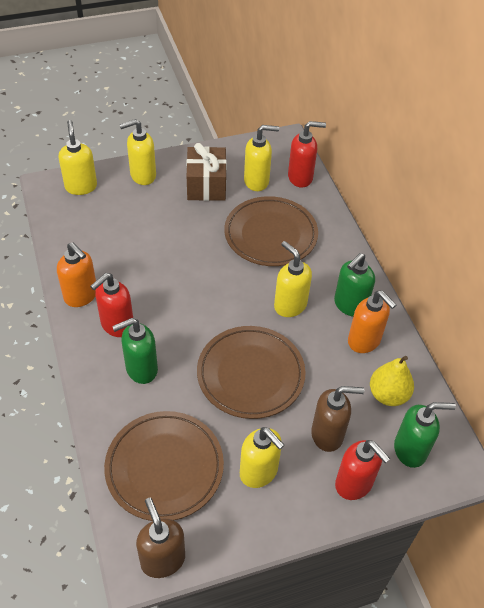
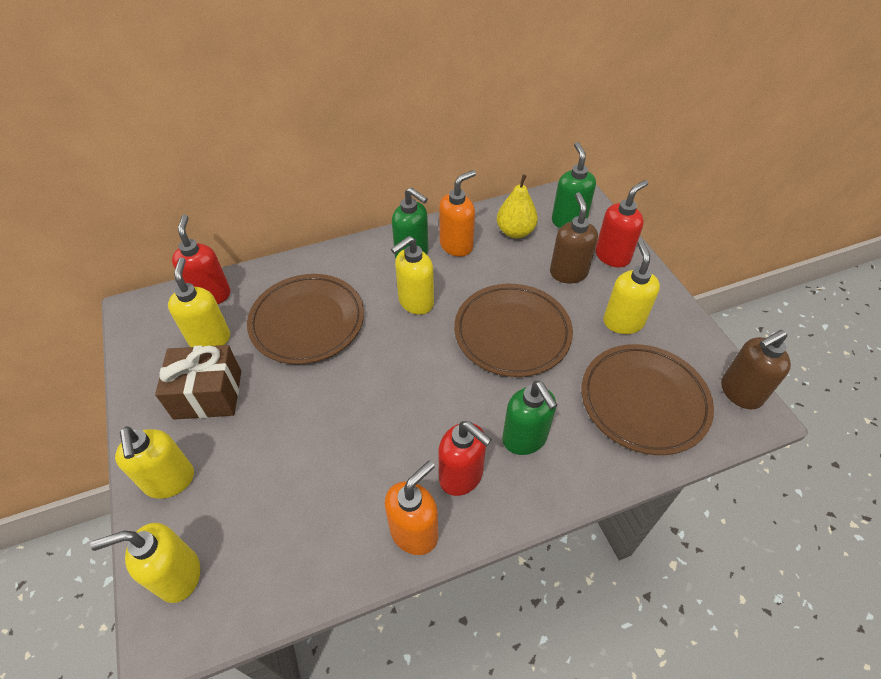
camera: 90 degrees left, 0 degrees up
(259, 472) = (623, 322): yellow soap dispenser -> yellow soap dispenser turned 45 degrees counterclockwise

